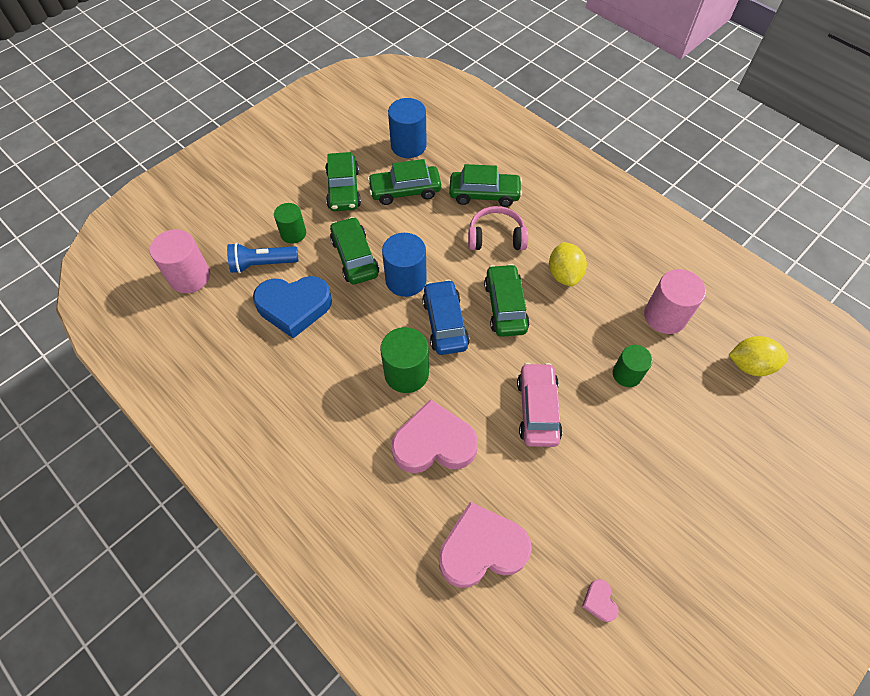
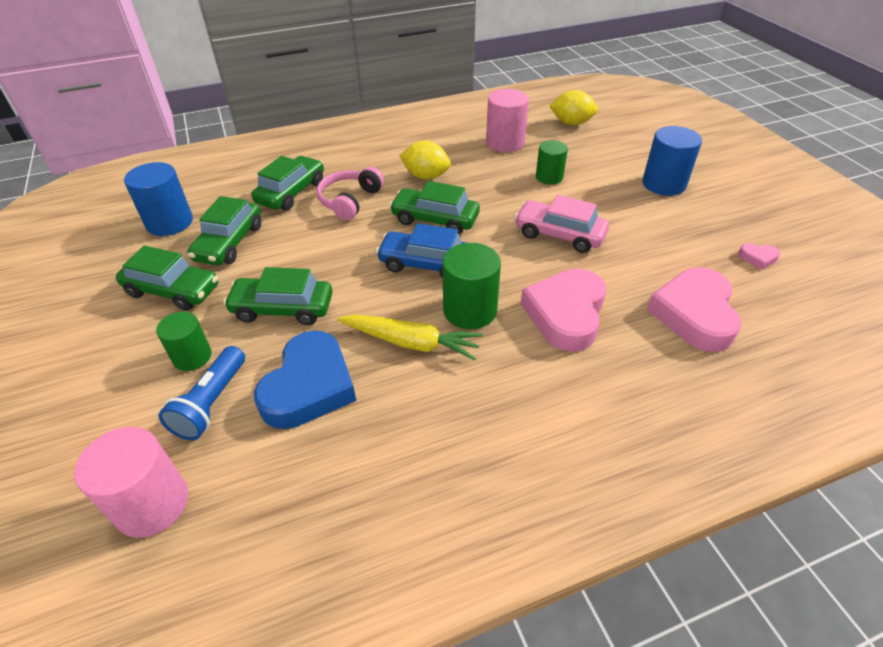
camera: 65 degrees left, 15 degrees down
(356, 348) = (411, 343): none -> yellow carrot
(406, 280) = (349, 276): blue cylinder -> blue cylinder (664, 184)
(749, 365) = (571, 123): yellow lemon -> yellow lemon turned 75 degrees clockwise

